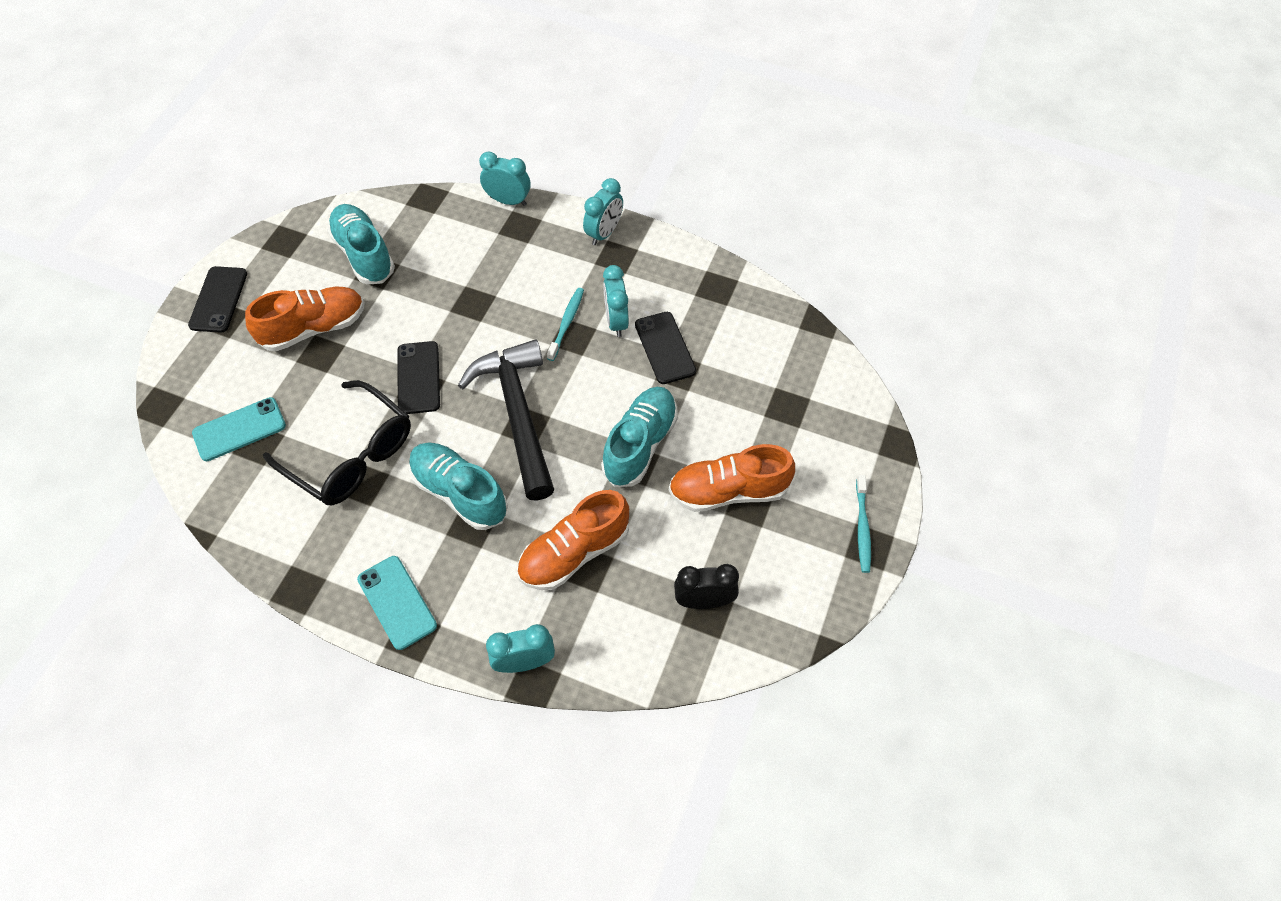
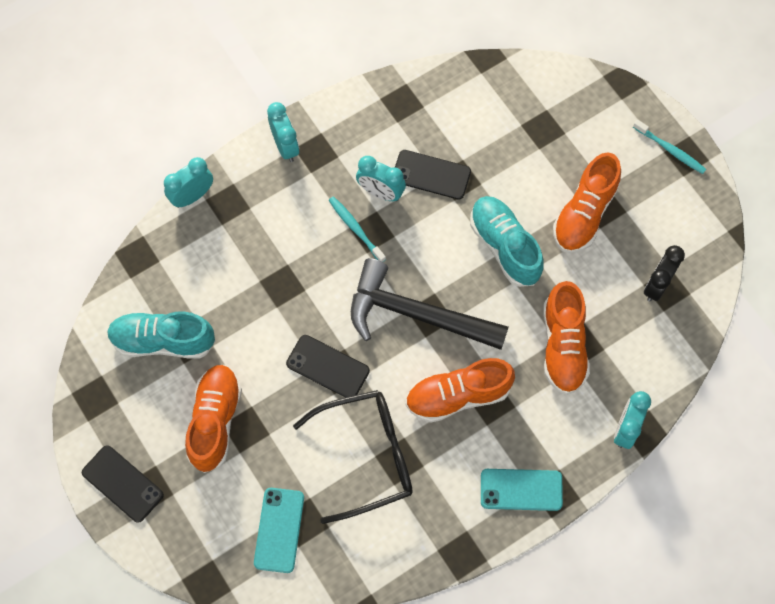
camera: 55 degrees left, 10 degrees up
(459, 493) = (458, 396): turquoise shoe -> orange shoe

